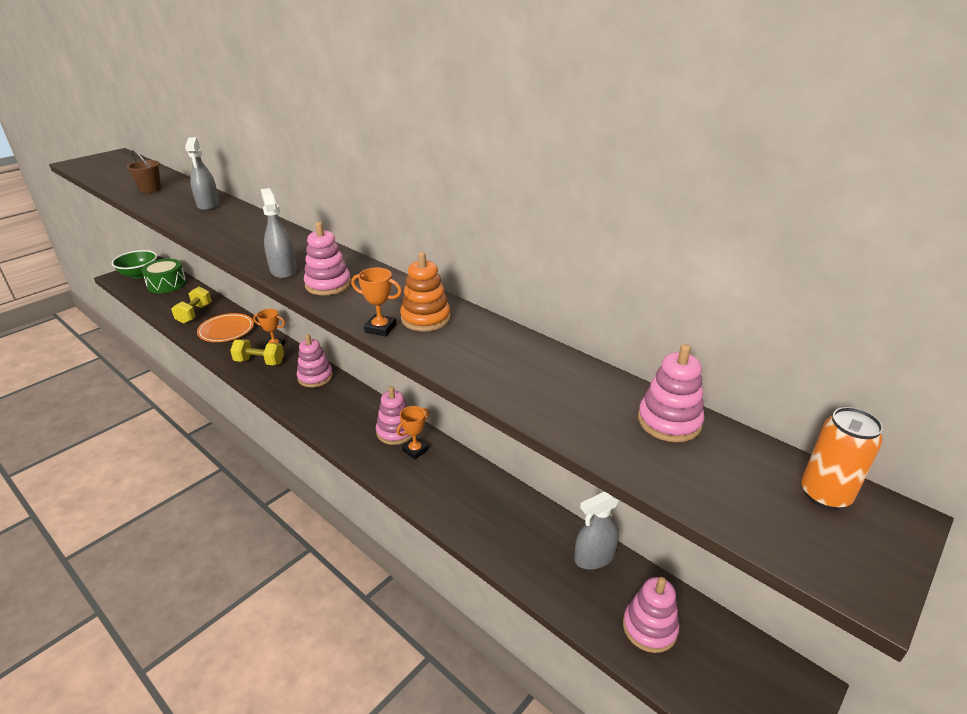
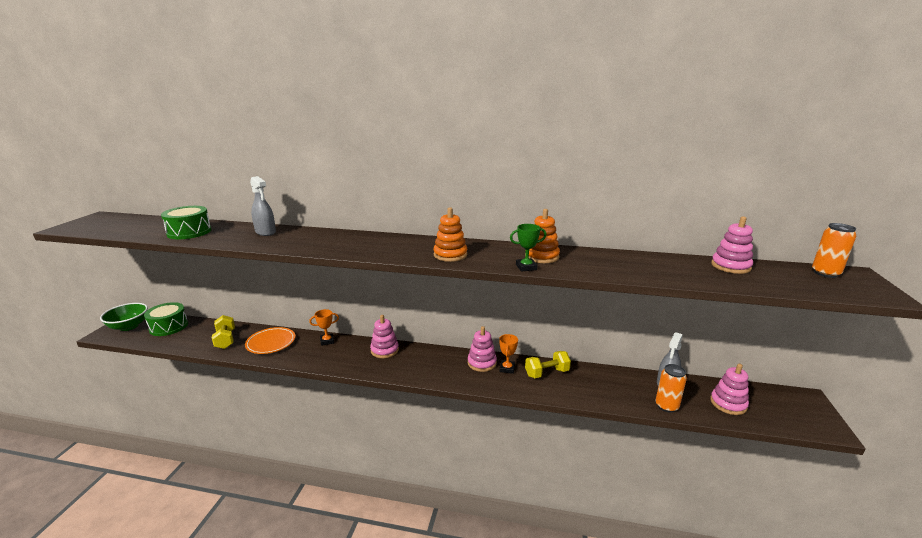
camera: 30 degrees left, 10 degrees down
(150, 189) = (189, 232): brown bucket -> green drum
(259, 362) = (327, 354): yellow dumbbell -> yellow dumbbell (547, 373)
(283, 270) = (404, 255): grey spray bottle -> none
(328, 285) = (450, 255): pink stacking toy -> orange stacking toy
(380, 328) = (526, 267): orange trophy -> green trophy
(553, 587) = (666, 406): none -> orange can

